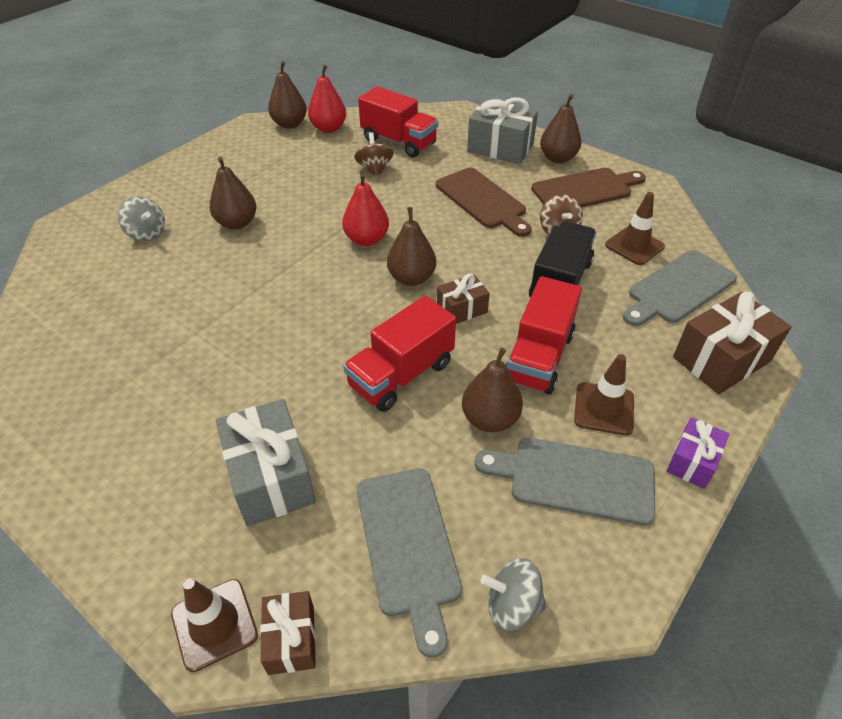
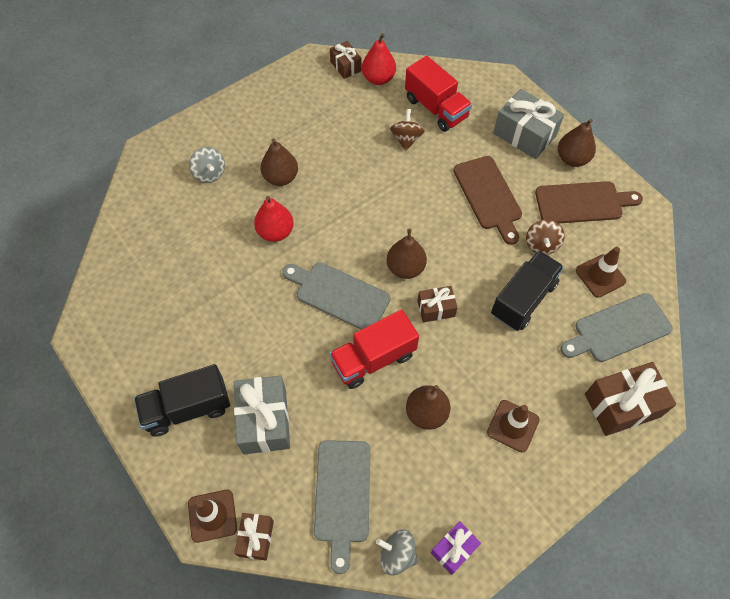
camera: 15 degrees right, 15 degrees up
(153, 487) = (187, 408): none -> black truck
(289, 124) = (345, 66): brown pear -> brown gift
(366, 239) = (380, 219): red pear -> red pear (275, 232)
(538, 357) = (480, 368): red truck -> none
(574, 479) = (469, 477): grey cutting board -> grey cutting board (338, 295)
(692, 461) = (560, 485): purple gift -> purple gift (454, 549)

